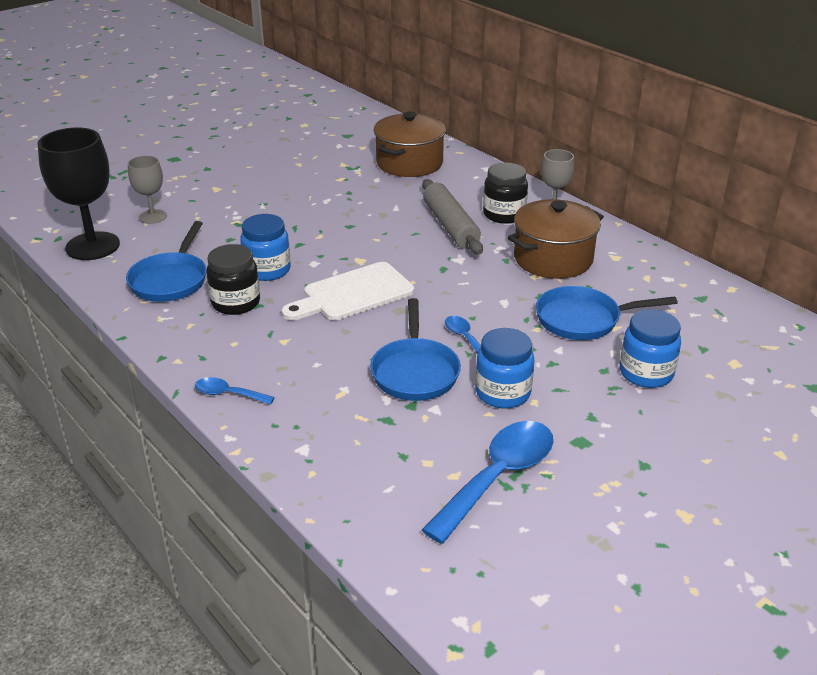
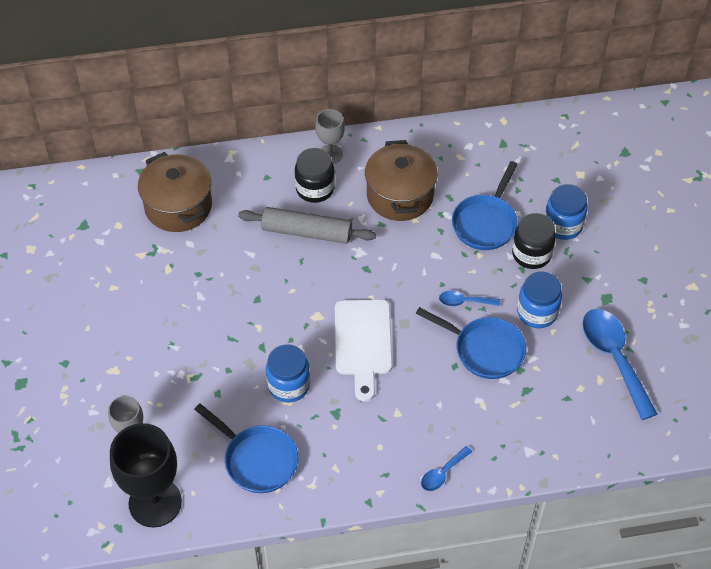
camera: 60 degrees left, 20 degrees up
(236, 303) = (324, 425): black jar -> black jar (531, 254)

